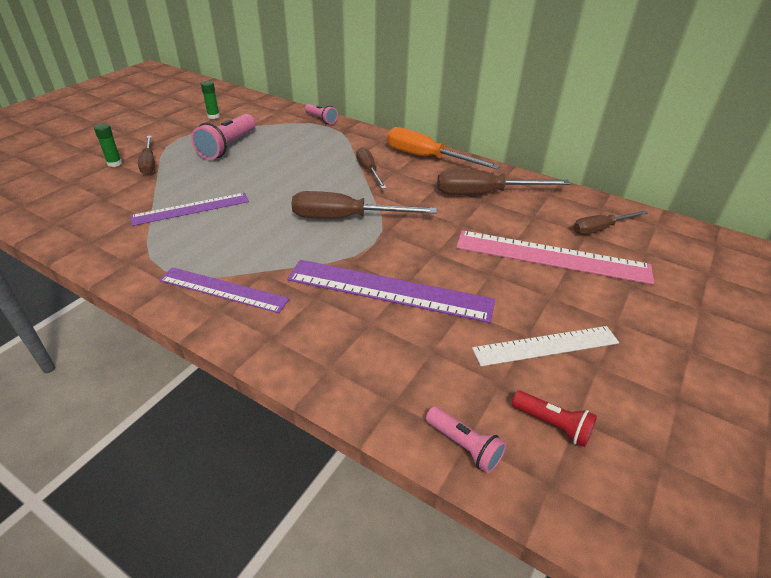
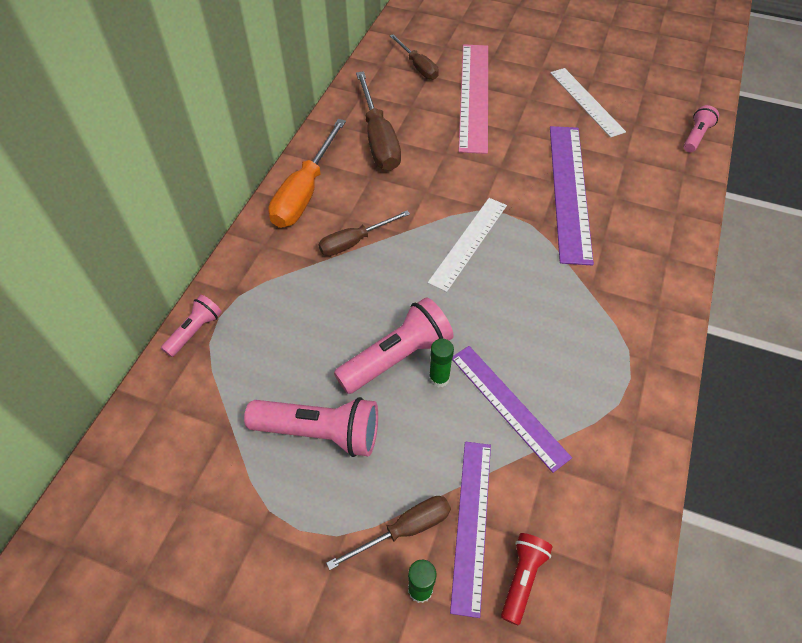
camera: 100 degrees left, 15 degrees up
(213, 116) = (198, 508): green glue stick -> green glue stick (439, 378)
(223, 289) = (631, 312): purple ruler -> purple ruler (471, 523)
(259, 175) = (397, 357): none -> pink flashlight
(346, 218) = (468, 242): brown screwdriver -> white ruler
(553, 425) = (655, 100): red flashlight -> red flashlight (522, 578)

